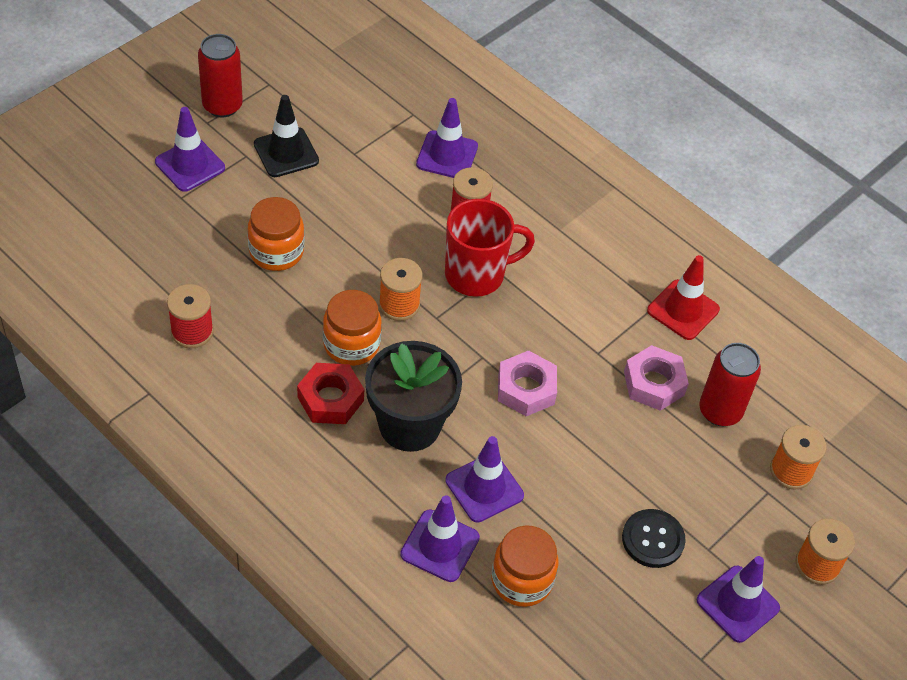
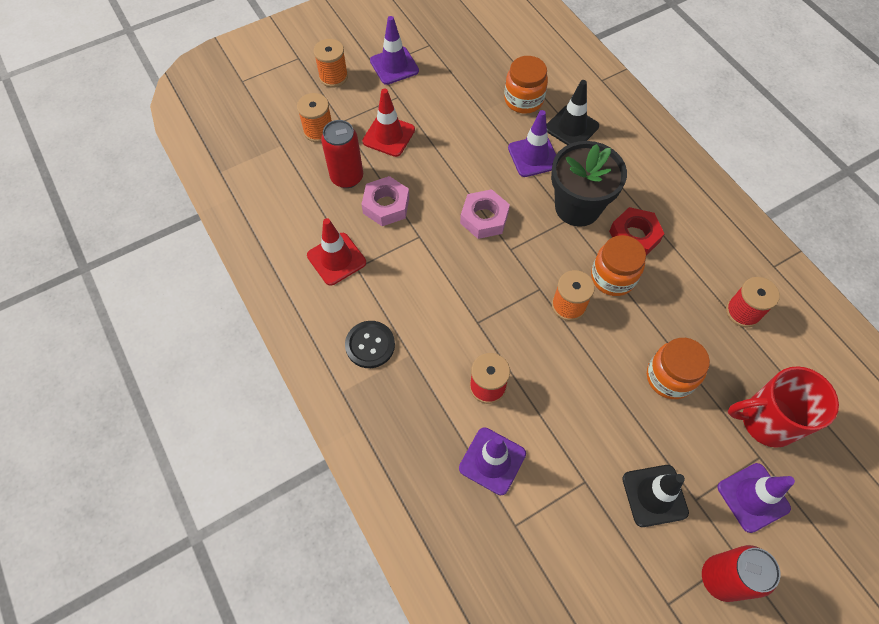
camera: 160 degrees left, 10 degrees up
(440, 546) = (571, 127): purple traffic cone -> black traffic cone
(476, 275) = (497, 322): red mug -> red mug (766, 421)
(653, 539) = (431, 107): black button -> black button (370, 345)
(693, 482) = (388, 136): none -> red traffic cone

